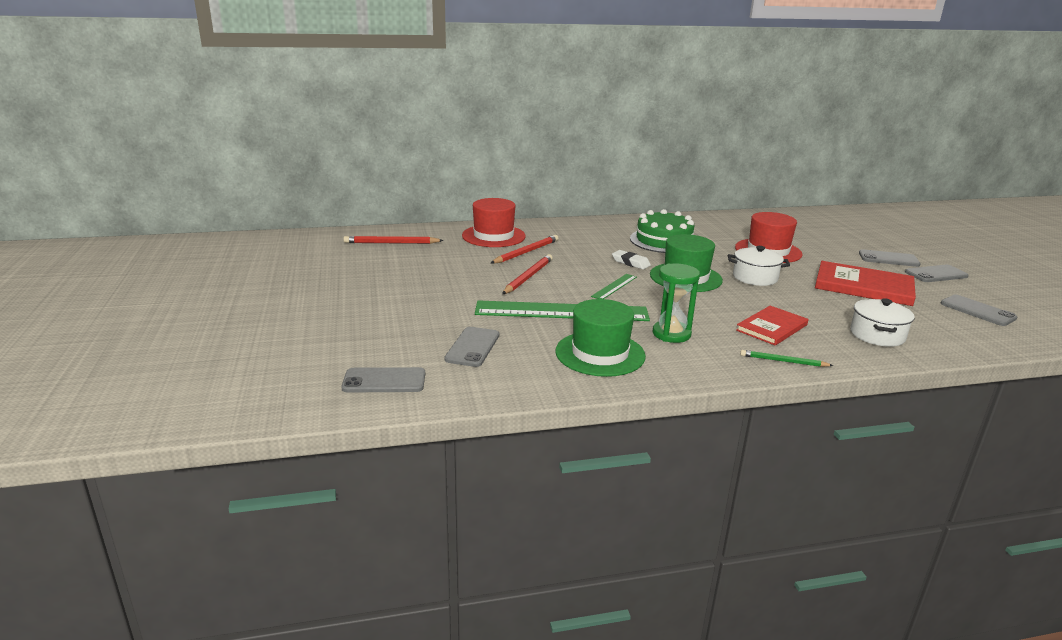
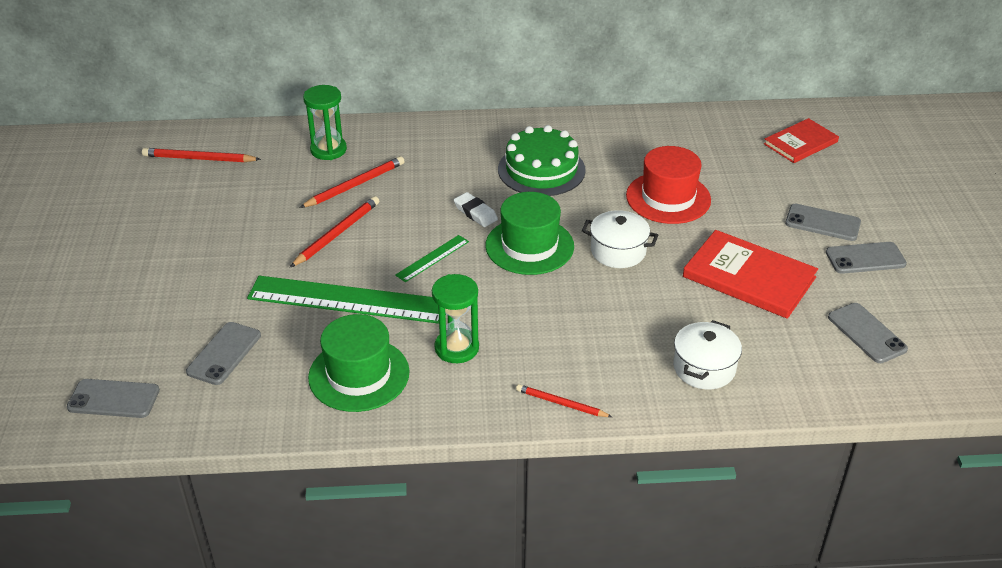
camera: 10 degrees right, 15 degrees up
(493, 236) = (328, 150): red hat -> green hourglass
(772, 328) = (582, 346): red book -> red book (800, 143)
(783, 361) = (561, 403): green pencil -> red pencil

